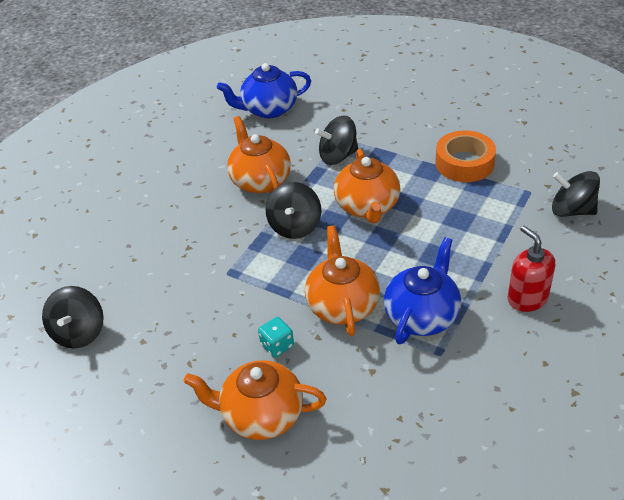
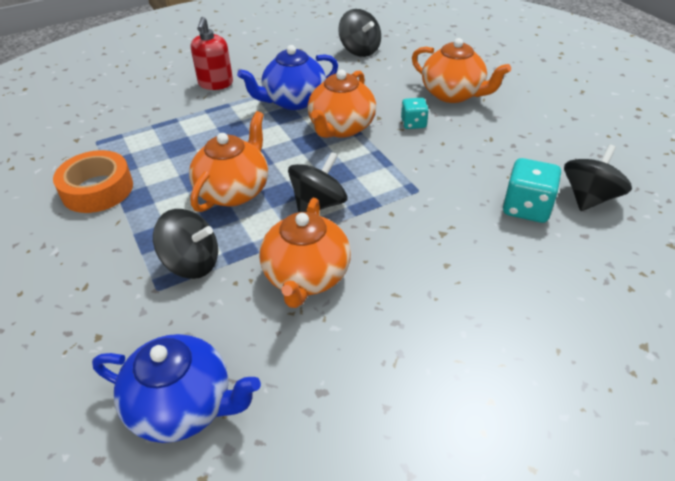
camera: 150 degrees left, 0 degrees up
(131, 297) = (526, 208): none -> turquoise dice
(572, 210) = (96, 116): black spinning top -> black spinning top (359, 50)

